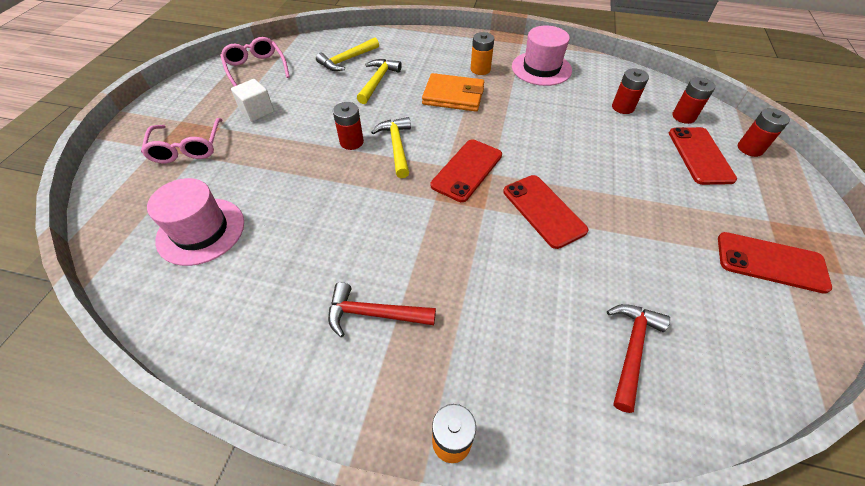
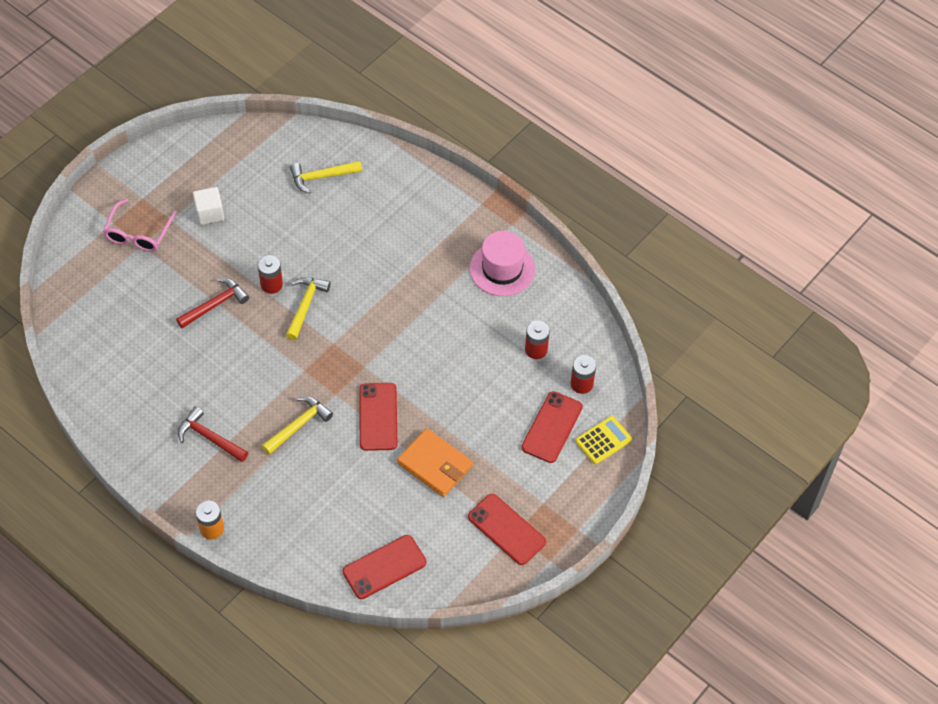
camera: 25 degrees right, 5 degrees up
(201, 231) = (123, 322): pink hat -> none
(256, 69) = (231, 154): pink glasses -> none
(378, 81) = (334, 219): yellow hammer -> yellow hammer (298, 425)
(453, 96) = (391, 268): orange wallet -> orange wallet (435, 464)
(467, 170) = (346, 354): red phone -> red phone (384, 567)
(480, 69) = (441, 245): orange battery -> none
(631, 349) = (354, 533): red hammer -> red hammer (215, 304)
(750, 148) = (603, 440): red battery -> yellow calculator

